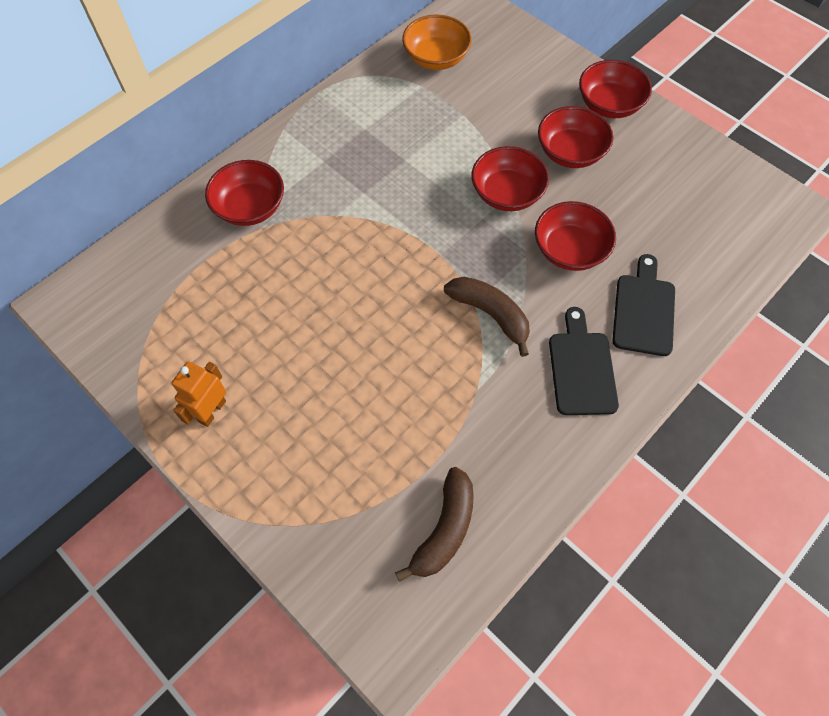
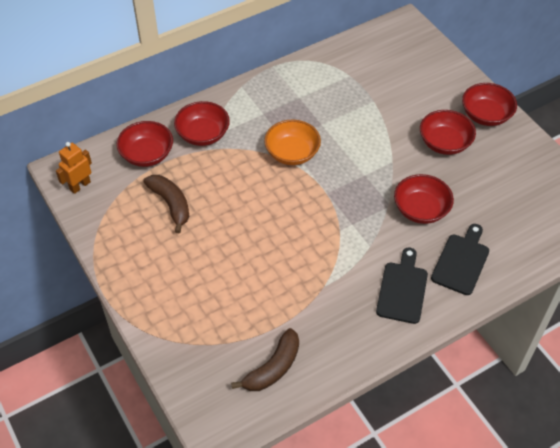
camera: 15 degrees right, 10 degrees down
(212, 411) = (140, 259): orange robot -> orange robot (80, 185)
(436, 58) = (366, 58): orange bowl -> orange bowl (292, 153)
(490, 315) = (349, 240): brown banana -> brown banana (171, 204)
(507, 194) = (388, 162): red bowl -> red bowl (147, 155)

